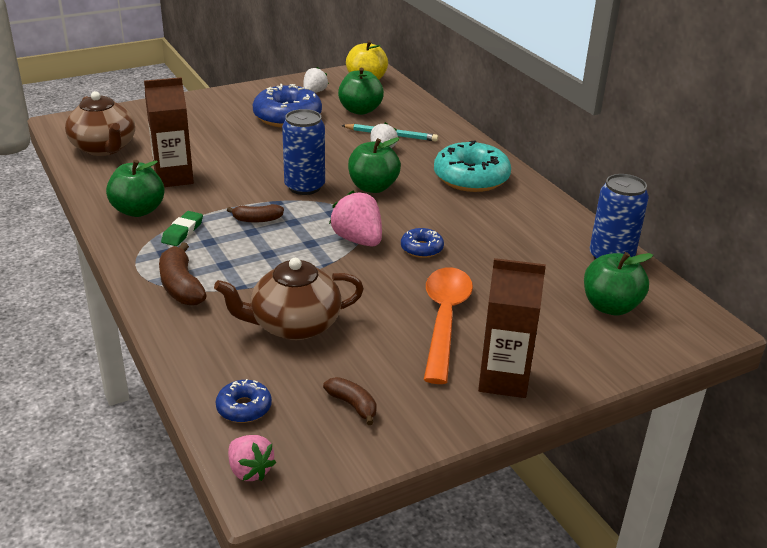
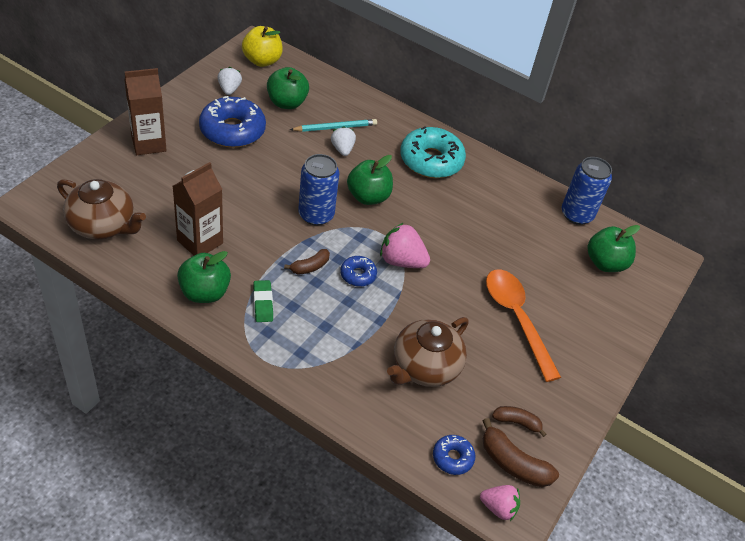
camera: 35 degrees left, 15 degrees up
(181, 286) = (312, 362): brown banana -> brown banana (513, 463)
(421, 249) = (452, 253): blue donut -> blue donut (358, 275)
(503, 380) = (588, 358): brown carton -> brown carton (148, 143)

